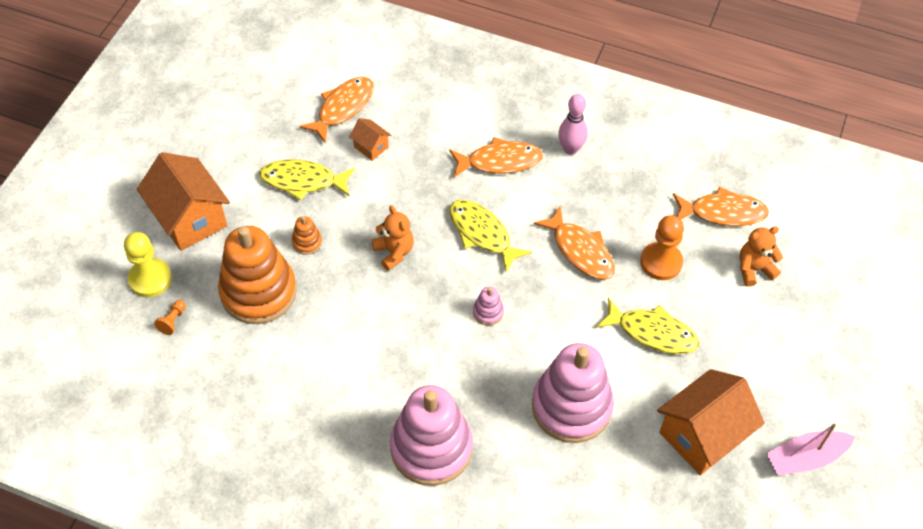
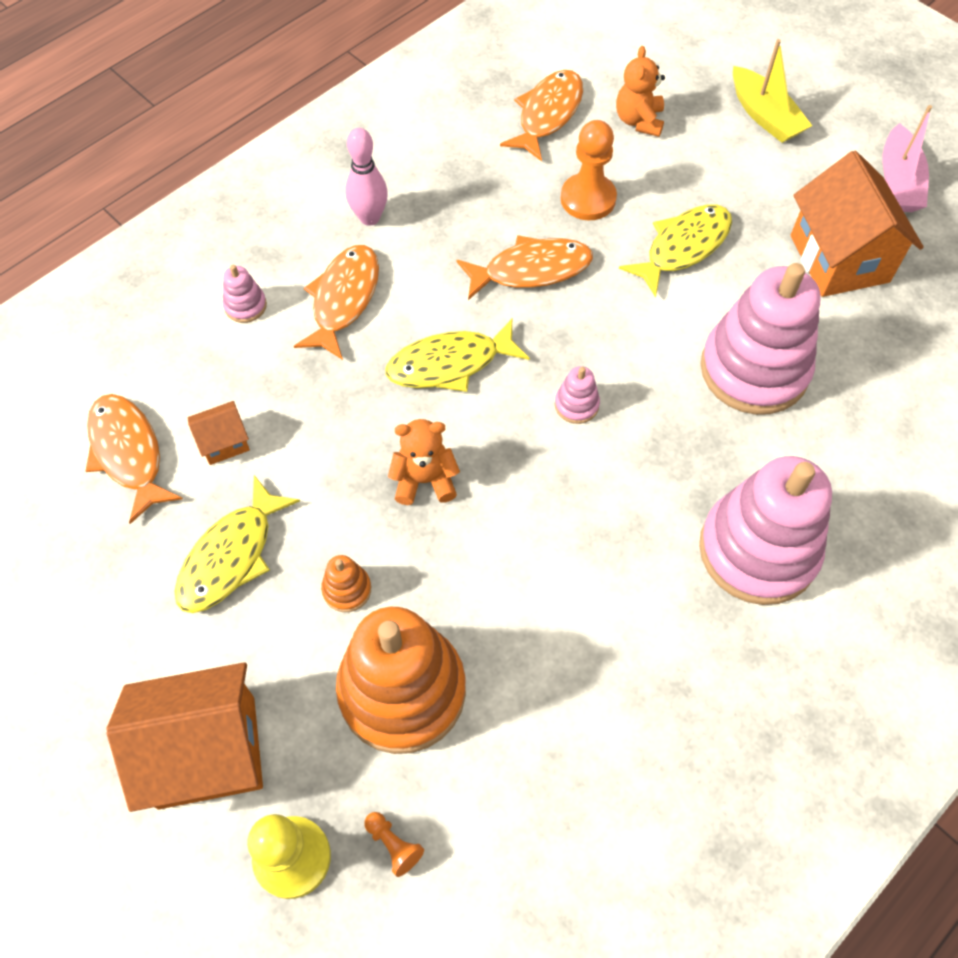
camera: 65 degrees left, 5 degrees up
(468, 116) = (245, 306): none -> pink stacking toy
(814, 348) = (765, 116): none -> yellow boat

